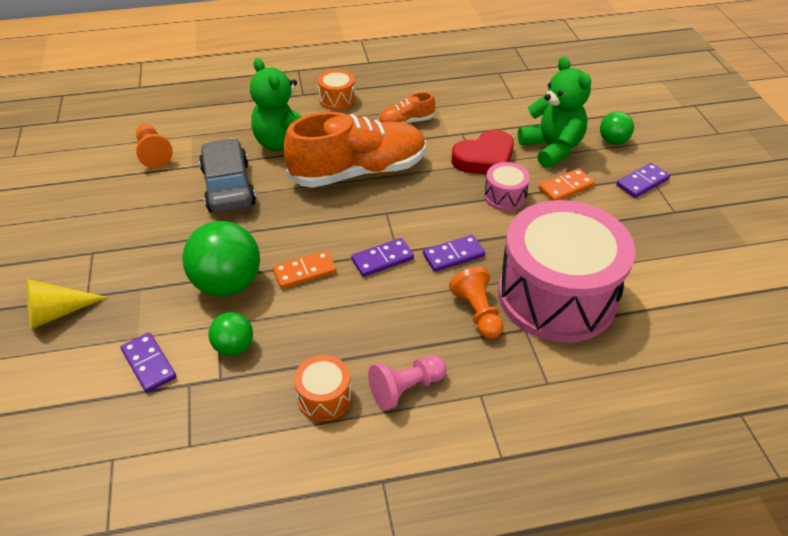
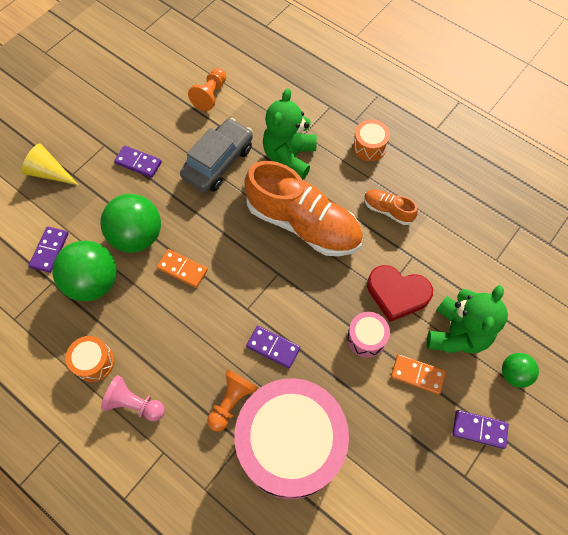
camera: 50 degrees right, 20 degrees up
(234, 347) = (94, 282): green ball -> green ball, size x1.85
(382, 259) = (231, 306): purple domino -> purple domino (138, 163)

